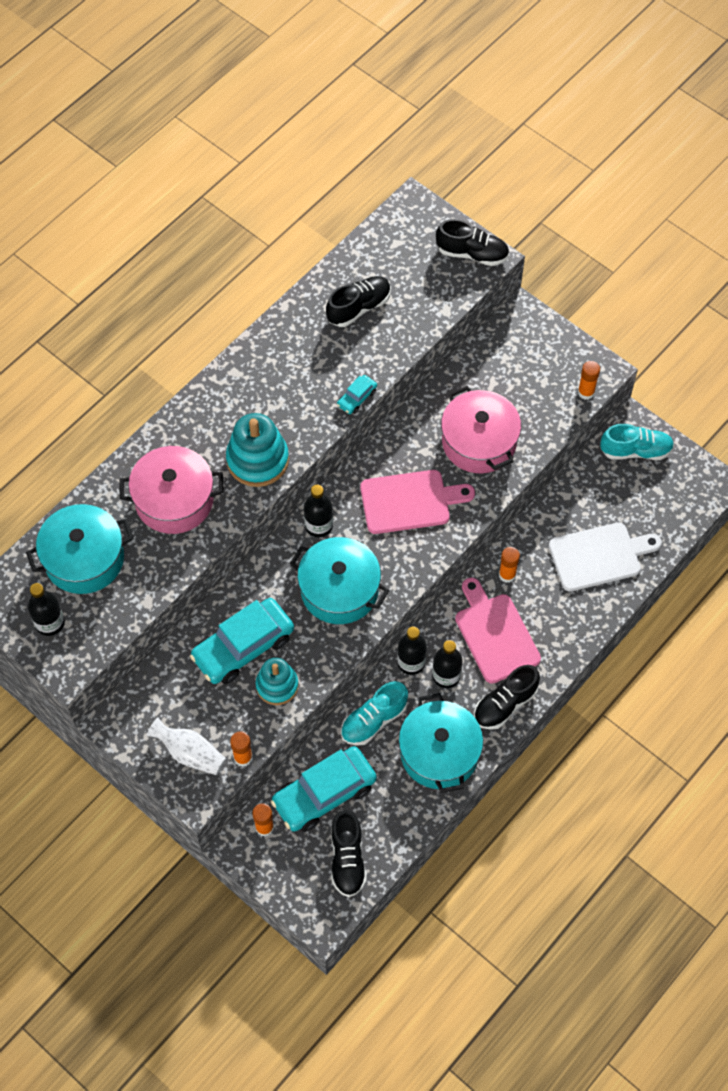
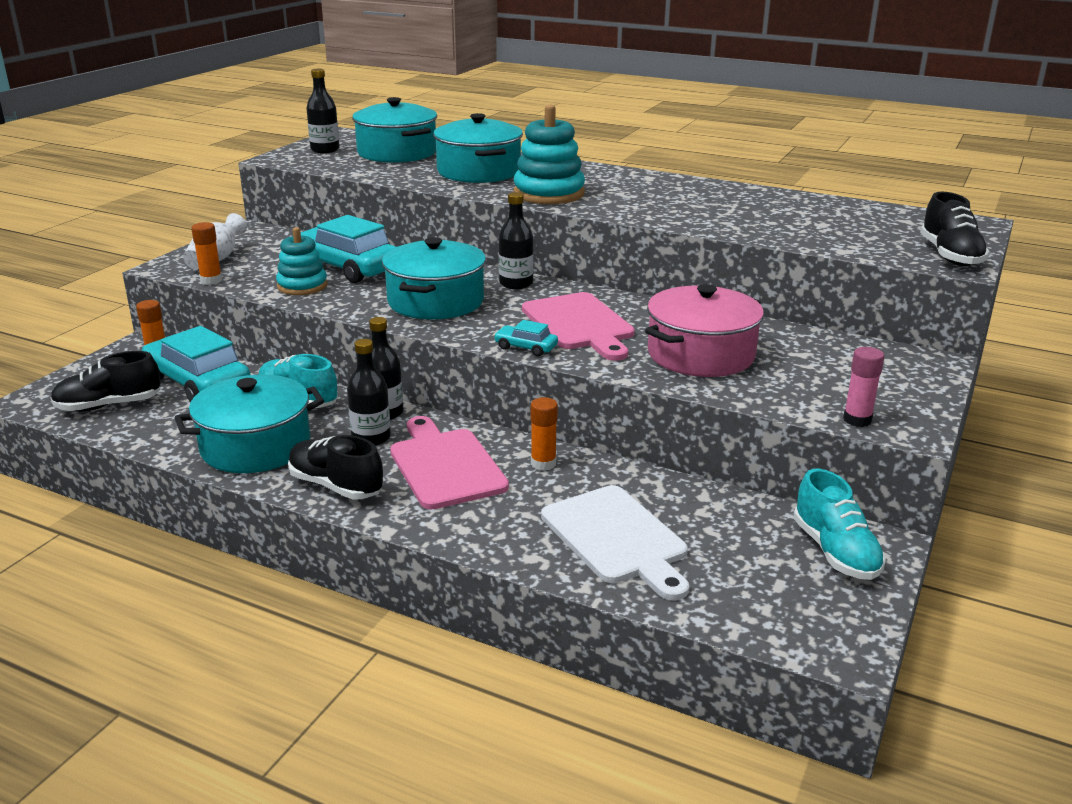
camera: 75 degrees right, 35 degrees down
(174, 500) = (478, 172): pink pot -> turquoise pot
(357, 398) = (667, 223): turquoise car -> turquoise car (526, 347)
(359, 308) = (792, 213): black shoe -> none
(495, 634) = (445, 465): pink cutting board -> pink cutting board turned 75 degrees counterclockwise
(586, 392) = (857, 420): orange glue stick -> pink glue stick

